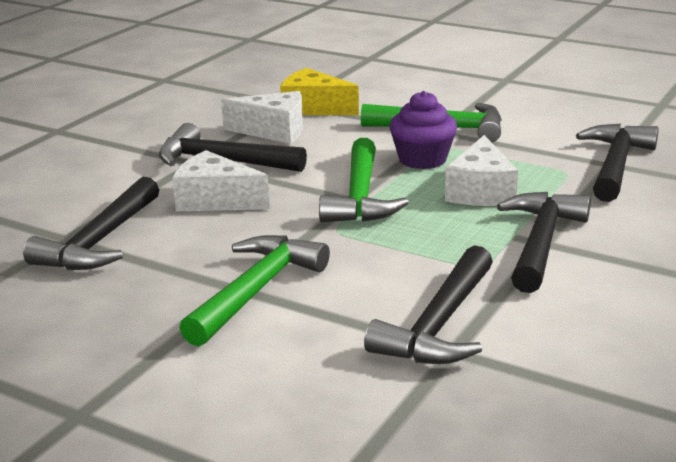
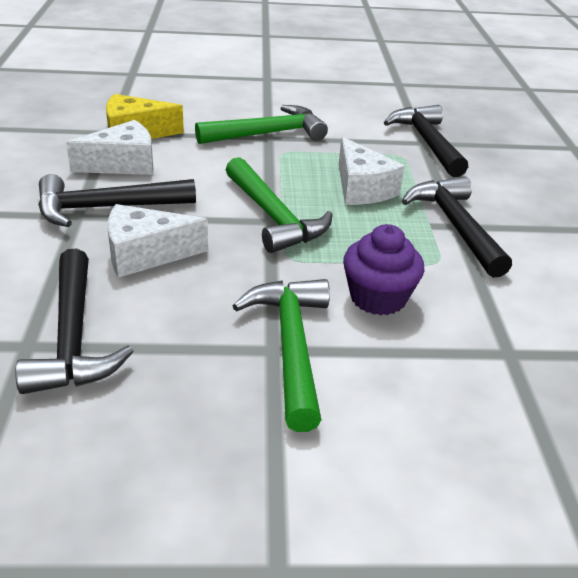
camera: 35 degrees left, 10 degrees up
(422, 159) = (284, 167): purple cupcake -> purple cupcake (378, 298)
(440, 324) = (473, 329): black hammer -> none

